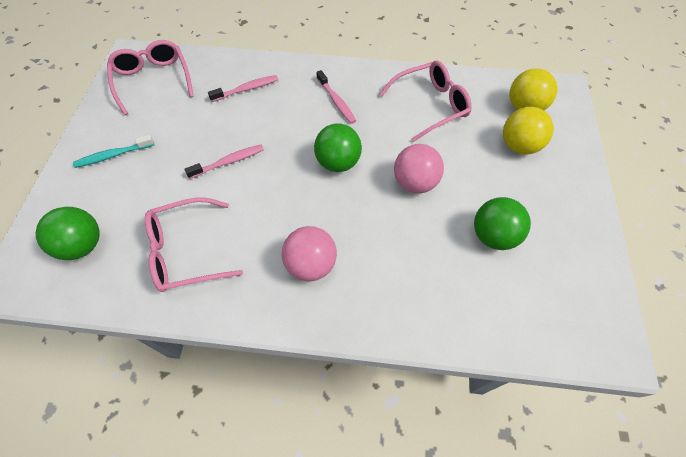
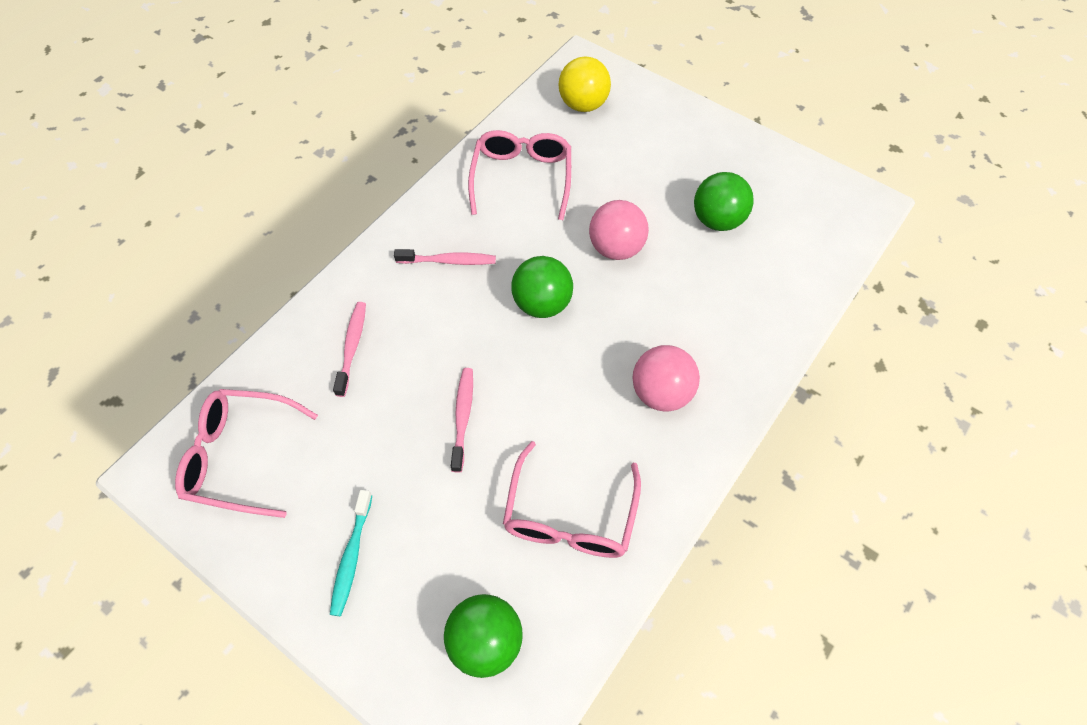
camera: 60 degrees left, 0 degrees up
(519, 146) = (627, 138): yellow ball -> none

